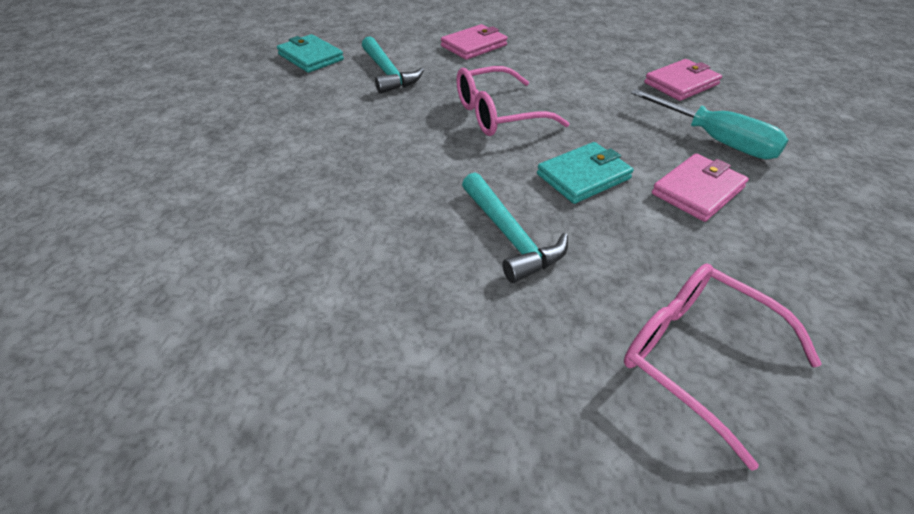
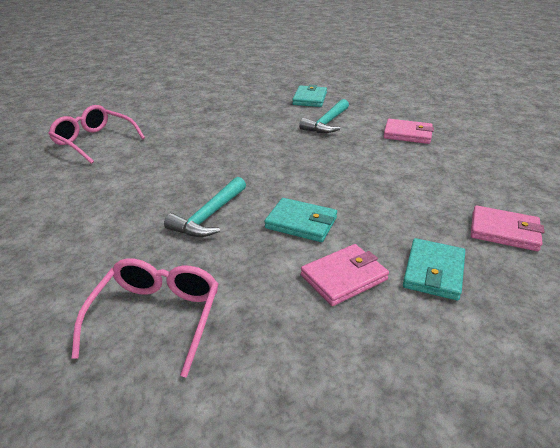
camera: 55 degrees right, 10 degrees down
(497, 114) = (332, 171): pink glasses -> pink glasses (94, 141)
(697, 191) = (344, 277): pink wallet -> pink wallet turned 45 degrees counterclockwise
(717, 141) = (433, 272): turquoise screwdriver -> turquoise wallet

